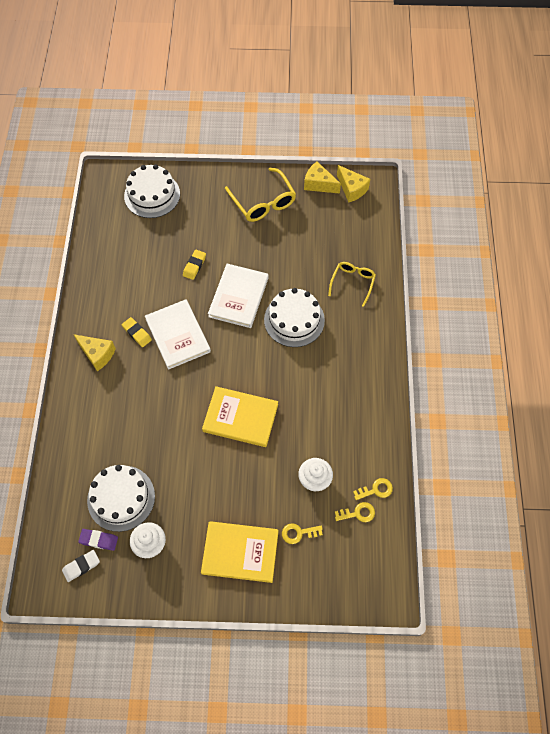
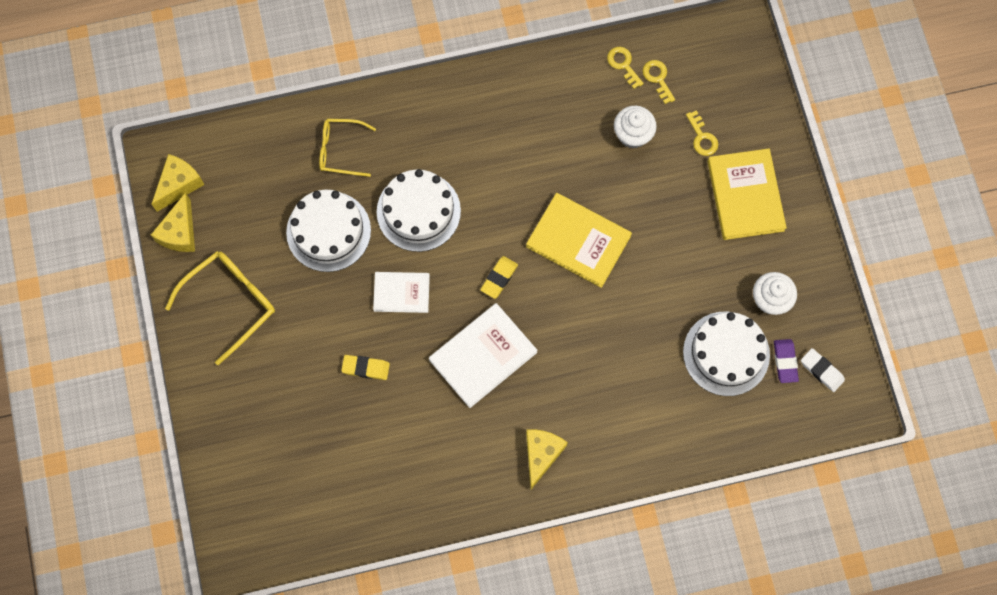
camera: 105 degrees left, 10 degrees up
(137, 333) = (494, 412): yellow eraser -> yellow eraser (499, 278)
(152, 195) = (254, 471): white cake -> white cake (328, 231)
(238, 297) = (401, 293): white book -> white book, size x0.62
(240, 418) = (578, 241): yellow book -> yellow book turned 60 degrees counterclockwise

